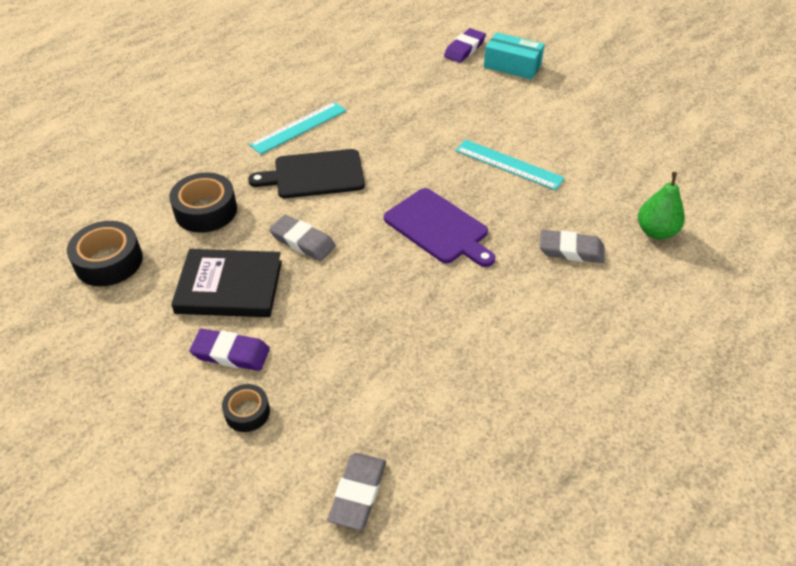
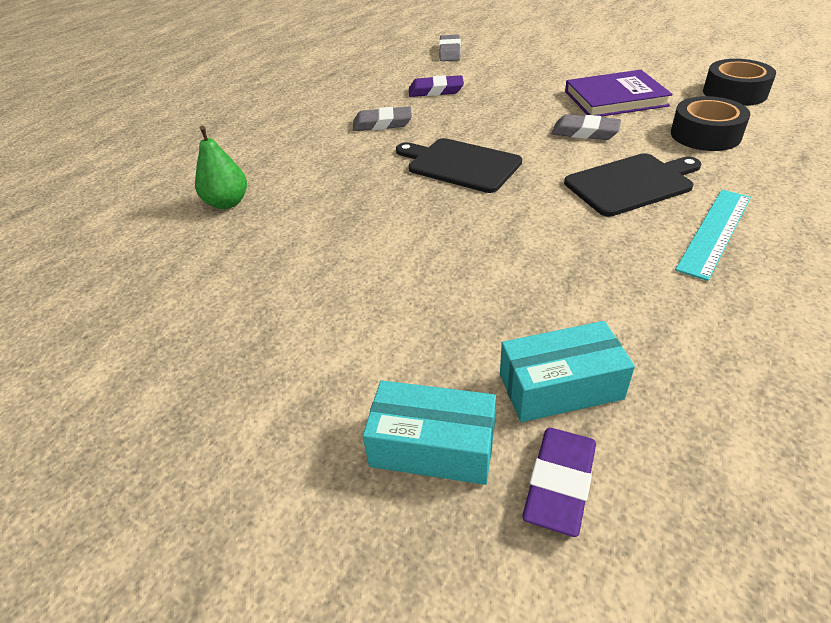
camera: 170 degrees right, 5 degrees down
(229, 287) = (615, 98): black book -> purple book
(231, 353) = (574, 74): purple eraser -> purple eraser (436, 91)
(247, 412) = (537, 60): black tape -> none
(439, 228) = (460, 164): purple cutting board -> black cutting board
(446, 75) = (560, 386): none -> turquoise box
(508, 164) = (400, 240): turquoise ruler -> none
(571, 250) = (321, 172): grey eraser -> grey eraser (382, 124)

